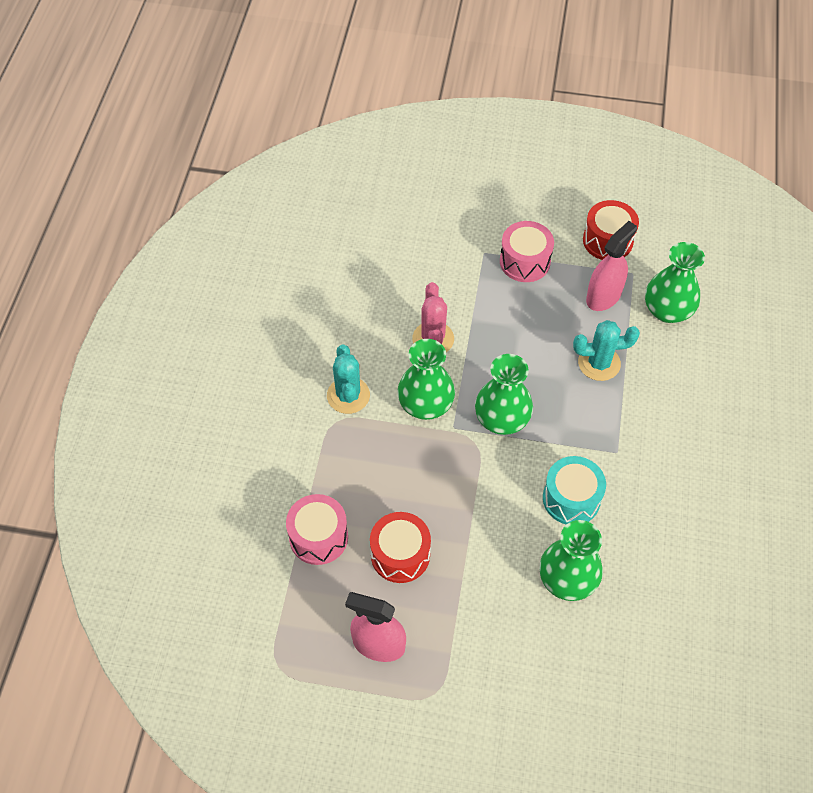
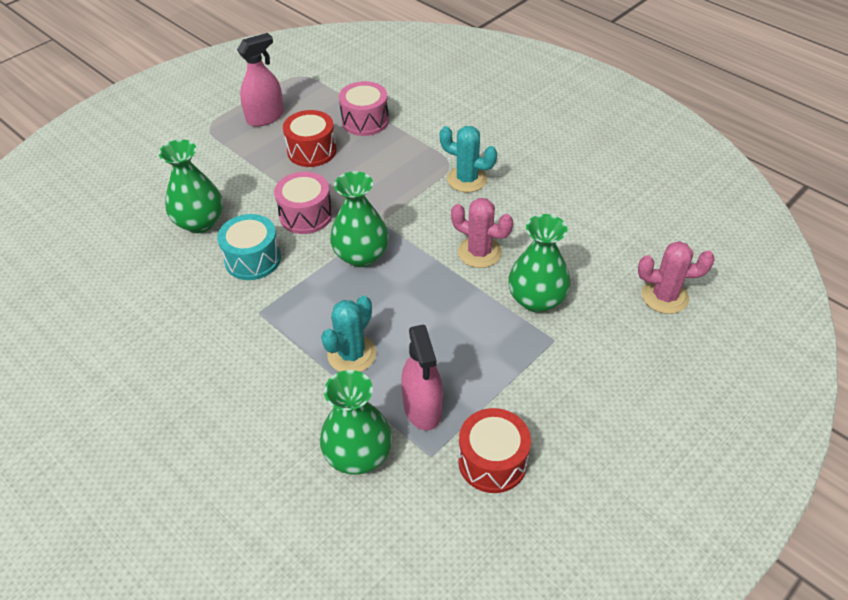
camera: 125 degrees right, 10 degrees down
(391, 208) = (664, 296): none -> pink cactus
(425, 404) = (418, 217): green vase -> green vase (536, 299)
(525, 261) = (518, 367): pink drum -> pink drum (306, 215)

